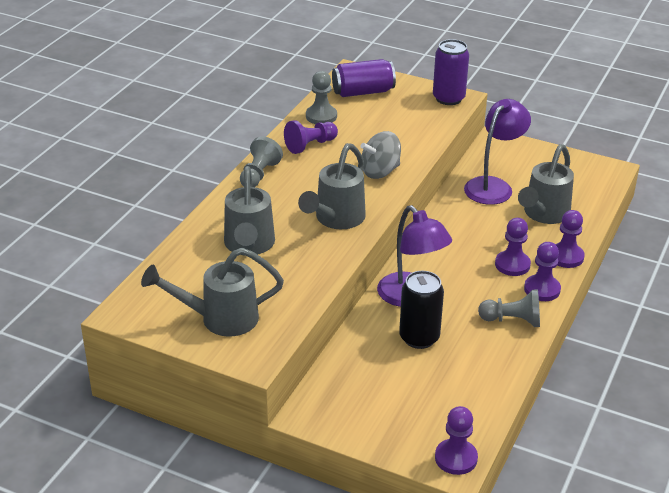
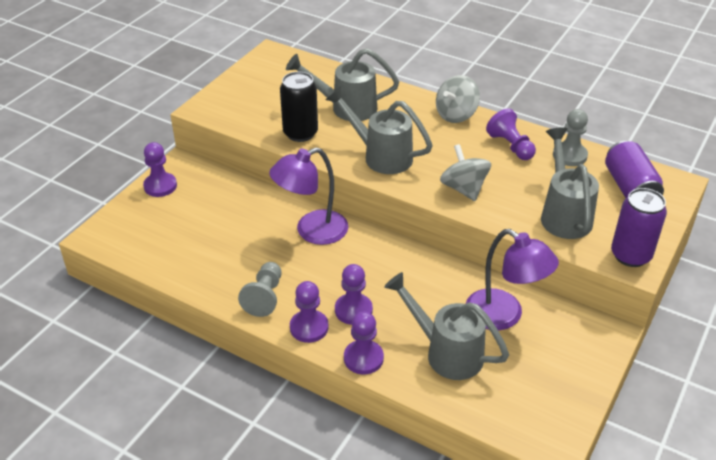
camera: 95 degrees right, 5 degrees up
(219, 319) = (254, 93): grey watering can -> grey watering can (563, 214)
(259, 175) = (456, 115): grey pawn -> grey spinning top
(419, 338) = (253, 231): black can -> black can (300, 133)
(456, 458) = (104, 238): purple pawn -> purple pawn (160, 186)

